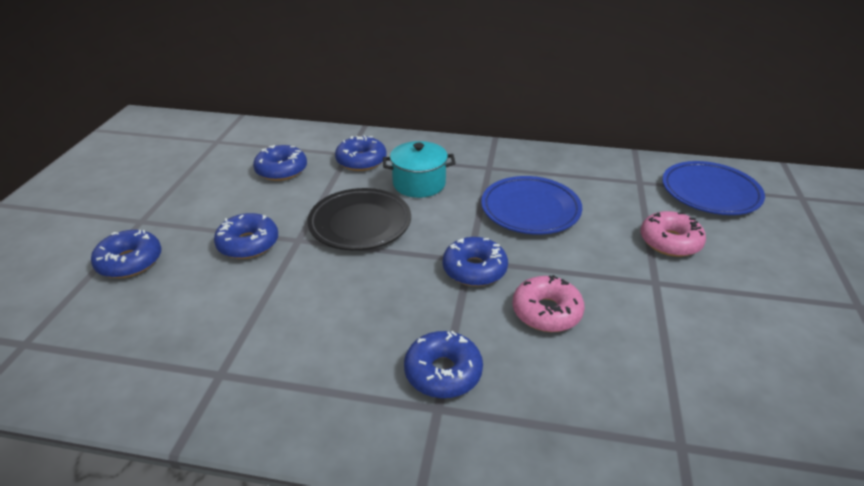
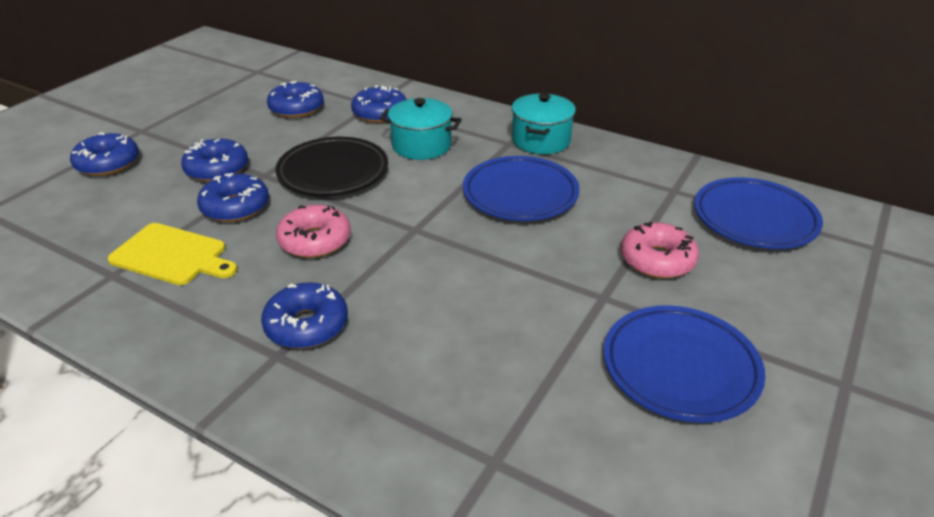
camera: 20 degrees right, 0 degrees up
(267, 339) = (172, 255): none -> yellow cutting board
(474, 269) = (413, 239): blue donut -> blue donut (235, 207)
(512, 160) = (541, 140): none -> turquoise pot
(546, 312) = (455, 297): pink donut -> pink donut (315, 241)
(749, 325) = (680, 368): none -> blue plate

